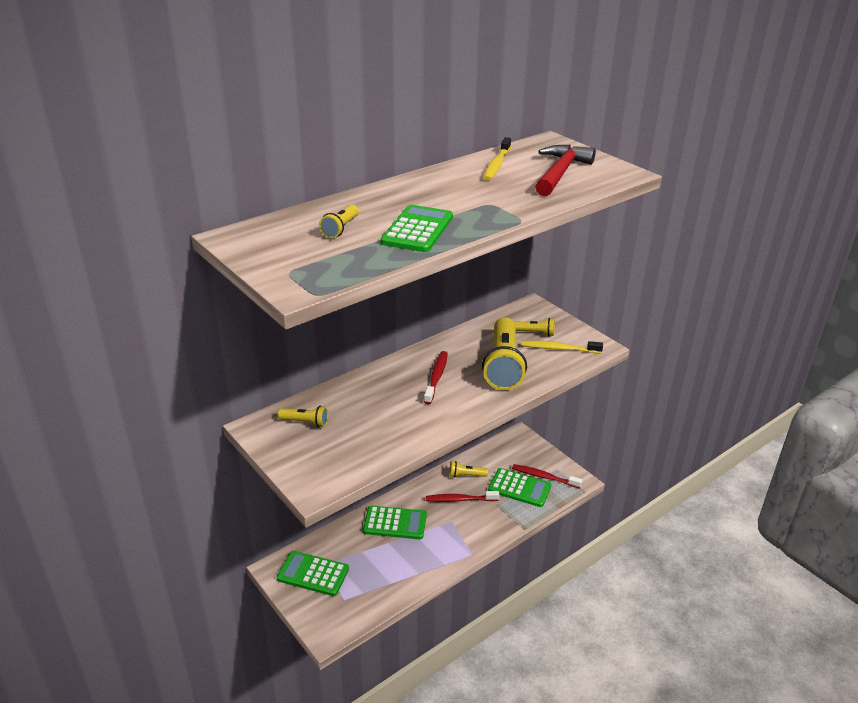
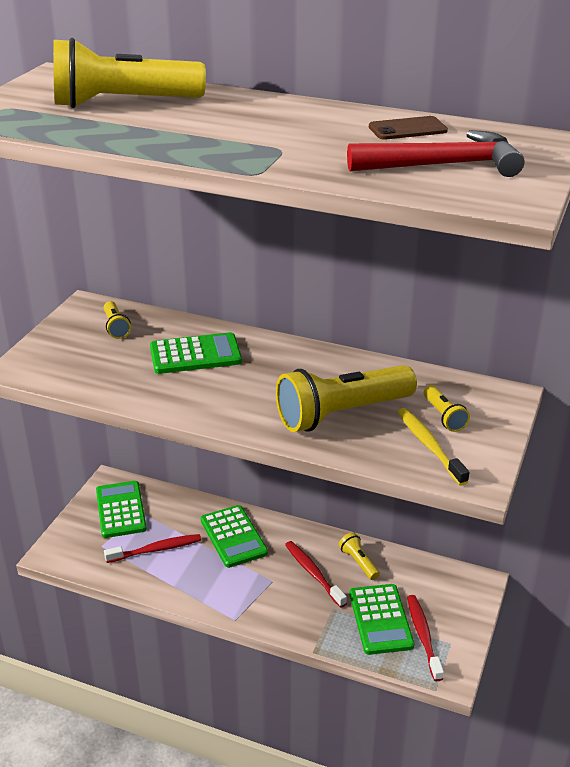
camera: 60 degrees right, 0 degrees up
(340, 229) = (123, 103): yellow flashlight -> yellow flashlight, size x2.21
(417, 230) = (162, 132): green calculator -> green calculator (195, 355)
(436, 377) = (268, 375): red toothbrush -> red toothbrush (156, 549)
(496, 165) = (407, 129): yellow toothbrush -> brown phone

